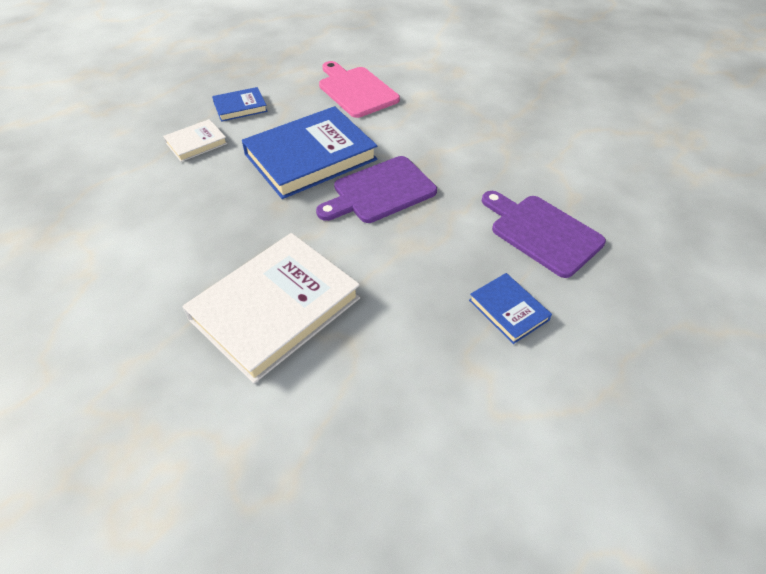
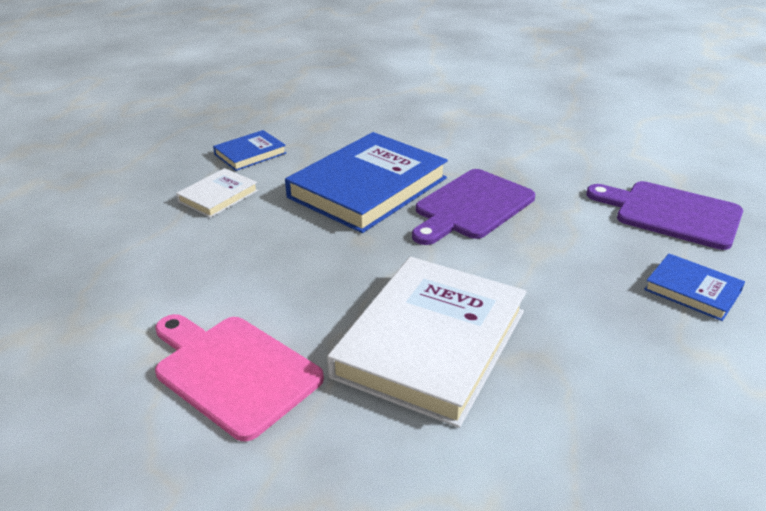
camera: 15 degrees left, 15 degrees down
(356, 90) = (377, 119): pink cutting board -> pink cutting board (233, 371)

